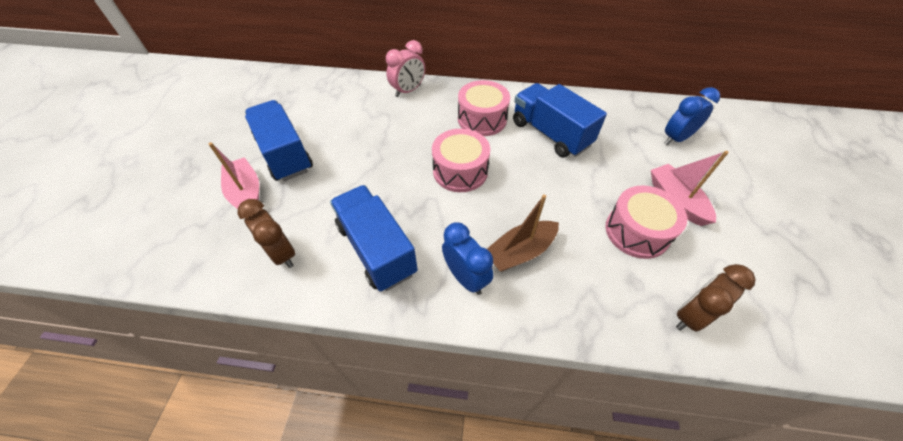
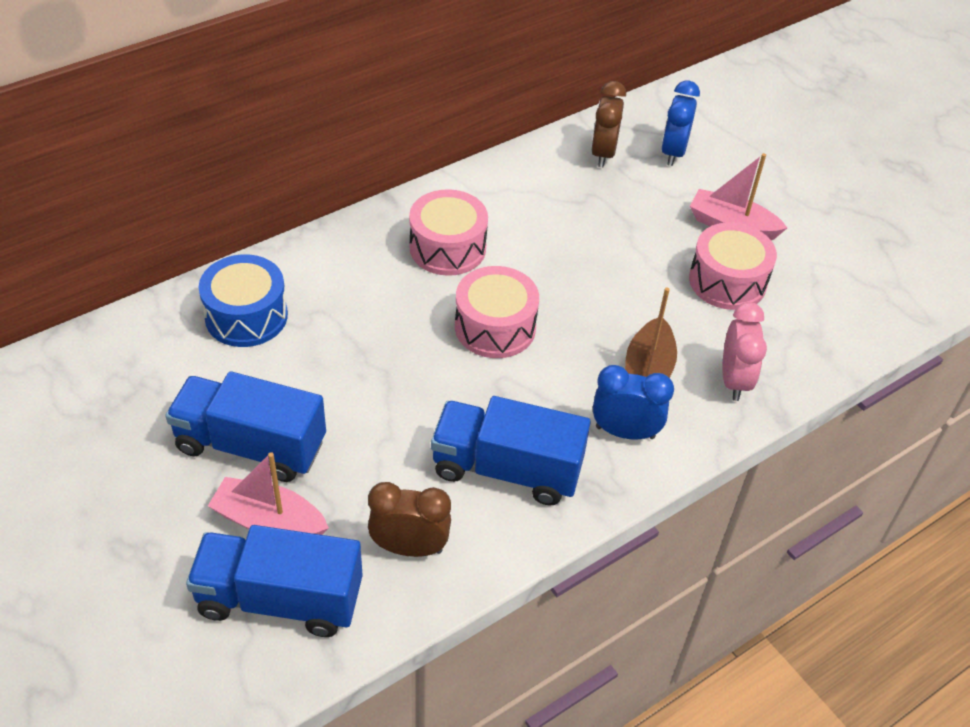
camera: 45 degrees left, 5 degrees down
(355, 99) = (246, 316): none -> blue drum
(408, 91) = (307, 263): pink clock -> pink clock (734, 380)
(550, 134) = (544, 221): blue truck -> blue truck (280, 599)
(690, 315) = (832, 331): brown clock -> brown clock (603, 153)

